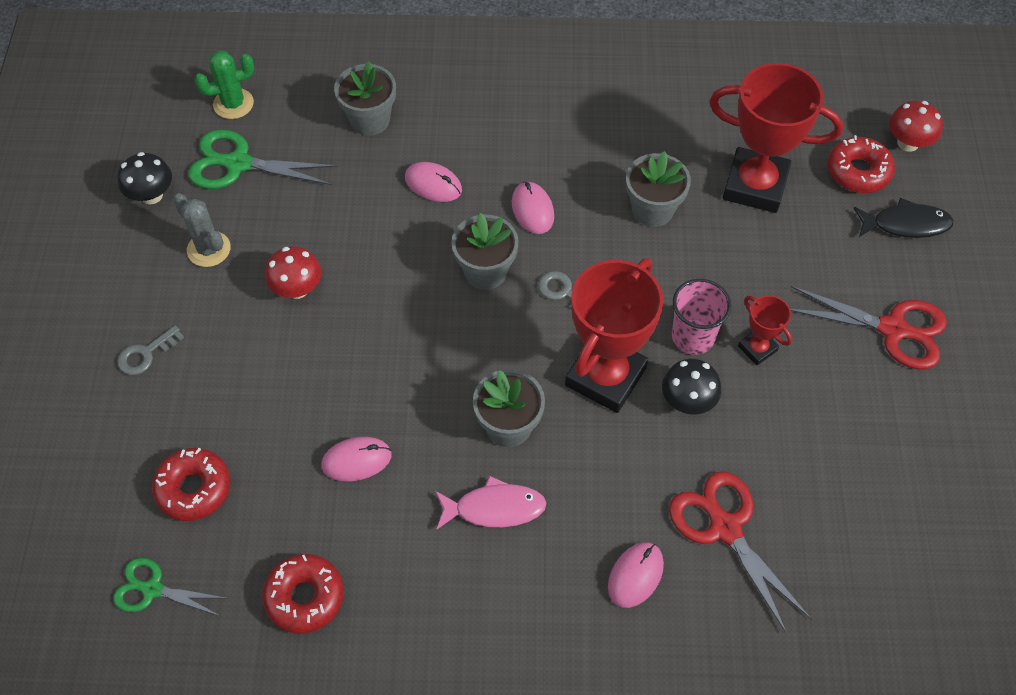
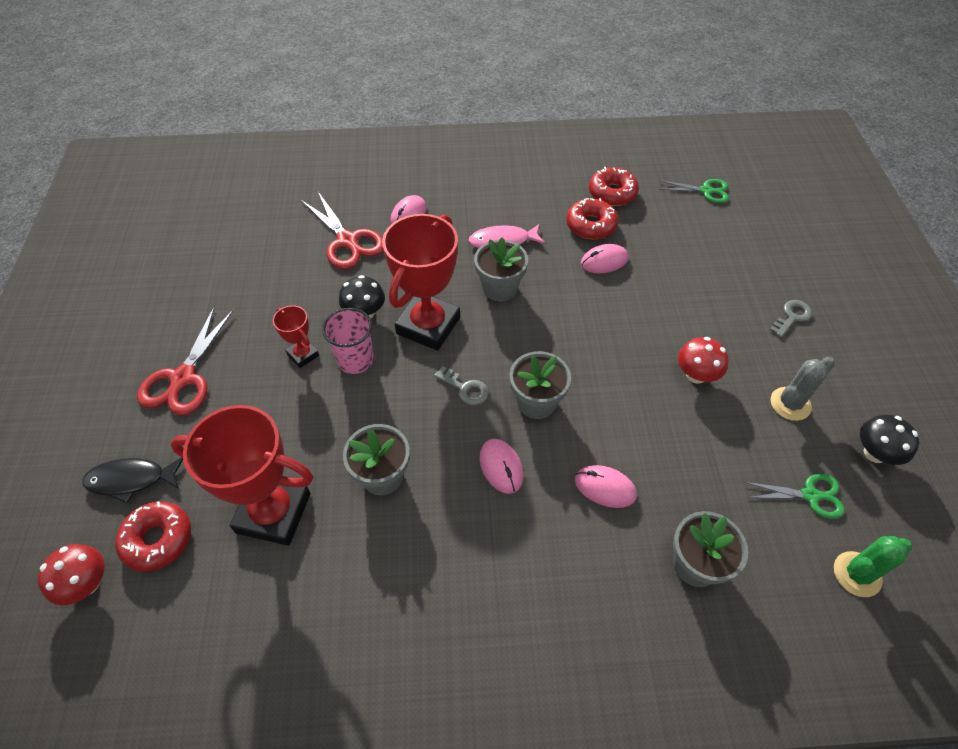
camera: 175 degrees right, 5 degrees down
(194, 488) = (708, 239): red donut -> red donut (591, 225)
(209, 249) = (790, 404): grey cactus -> grey cactus turned 75 degrees counterclockwise
(238, 164) = (810, 495): green scissors -> green scissors, size x0.63
(892, 329) = (183, 378): red scissors -> red scissors turned 90 degrees counterclockwise

